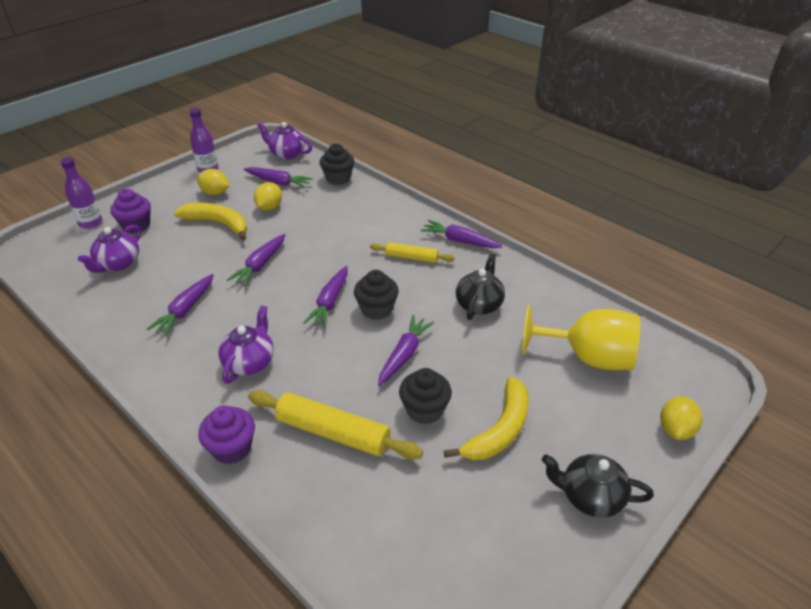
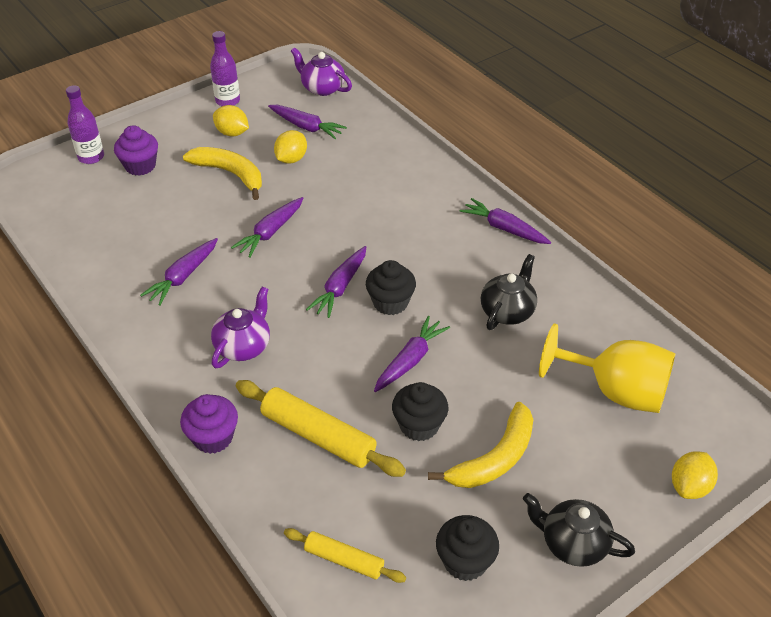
camera: 10 degrees right, 5 degrees up
(118, 264) = (117, 212): purple teapot -> none
(338, 178) = (377, 129): black cupcake -> black cupcake (465, 561)
(411, 257) = (443, 243): yellow rolling pin -> yellow rolling pin (344, 560)

